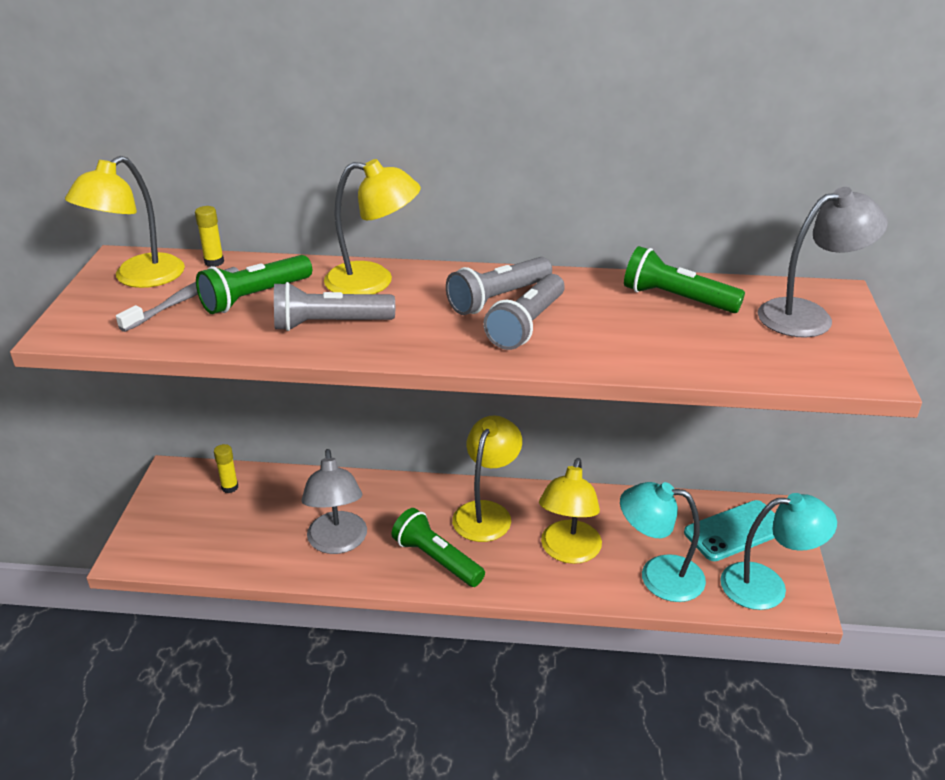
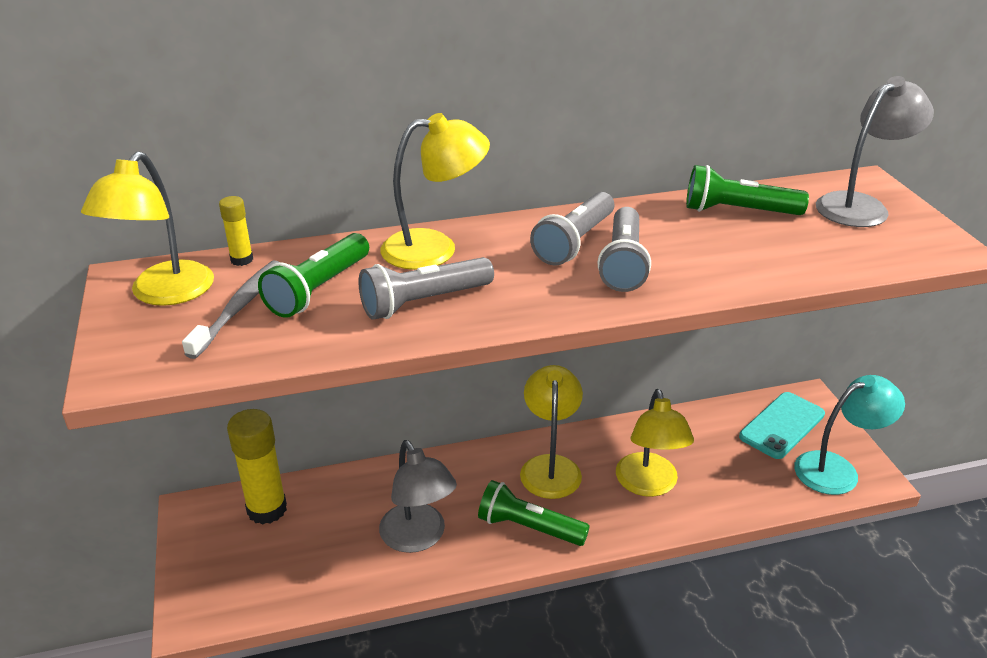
camera: 20 degrees left, 0 degrees up
(230, 487) = (267, 509): yellow glue stick -> yellow glue stick, size x2.08
(658, 576) = (741, 486): turquoise lamp -> none

